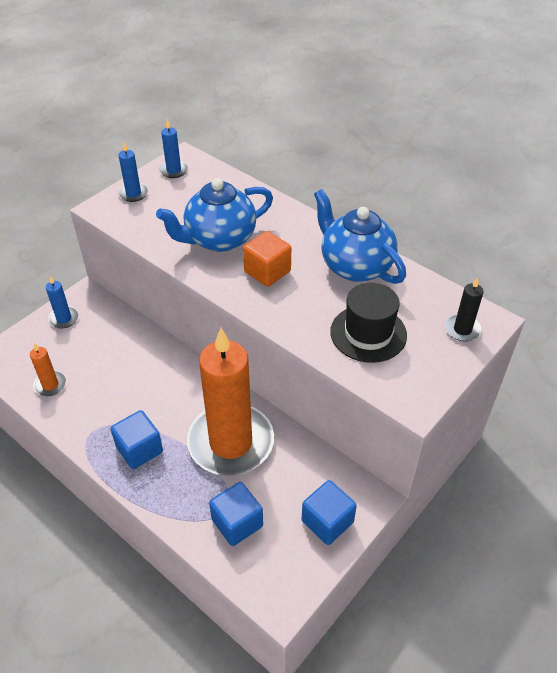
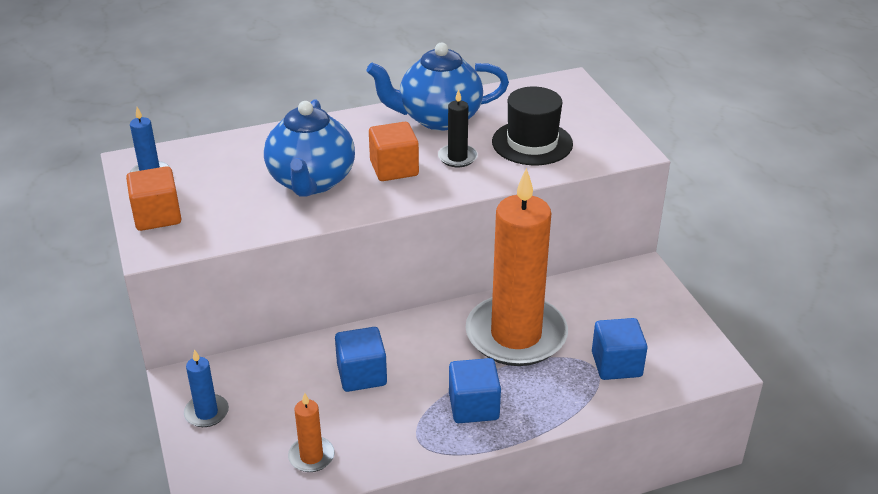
camera: 60 degrees left, 10 degrees down
(133, 193) = (157, 216): blue candle -> orange cube
(327, 521) = (652, 306): blue cube -> blue cube (362, 375)
(462, 329) = (569, 97): black candle -> black candle (457, 157)

